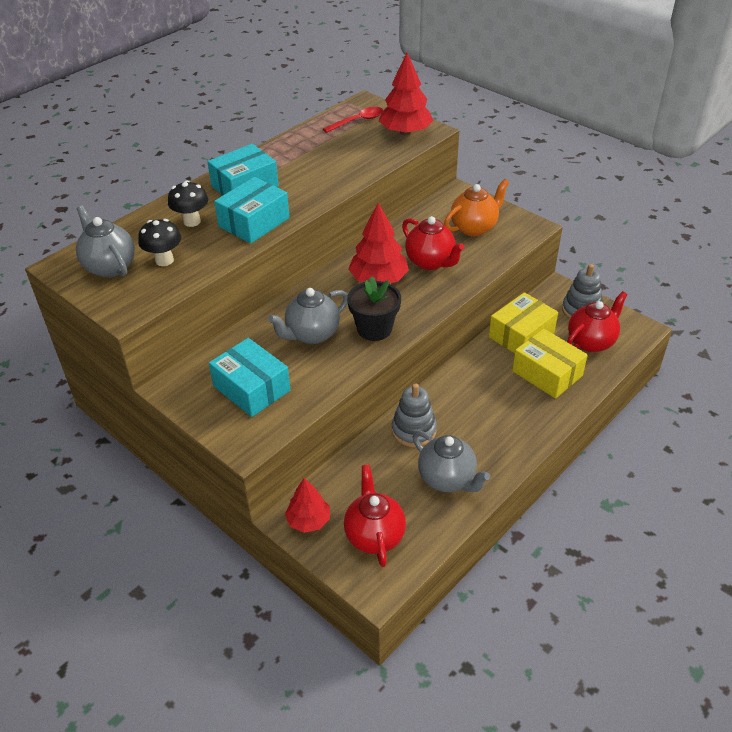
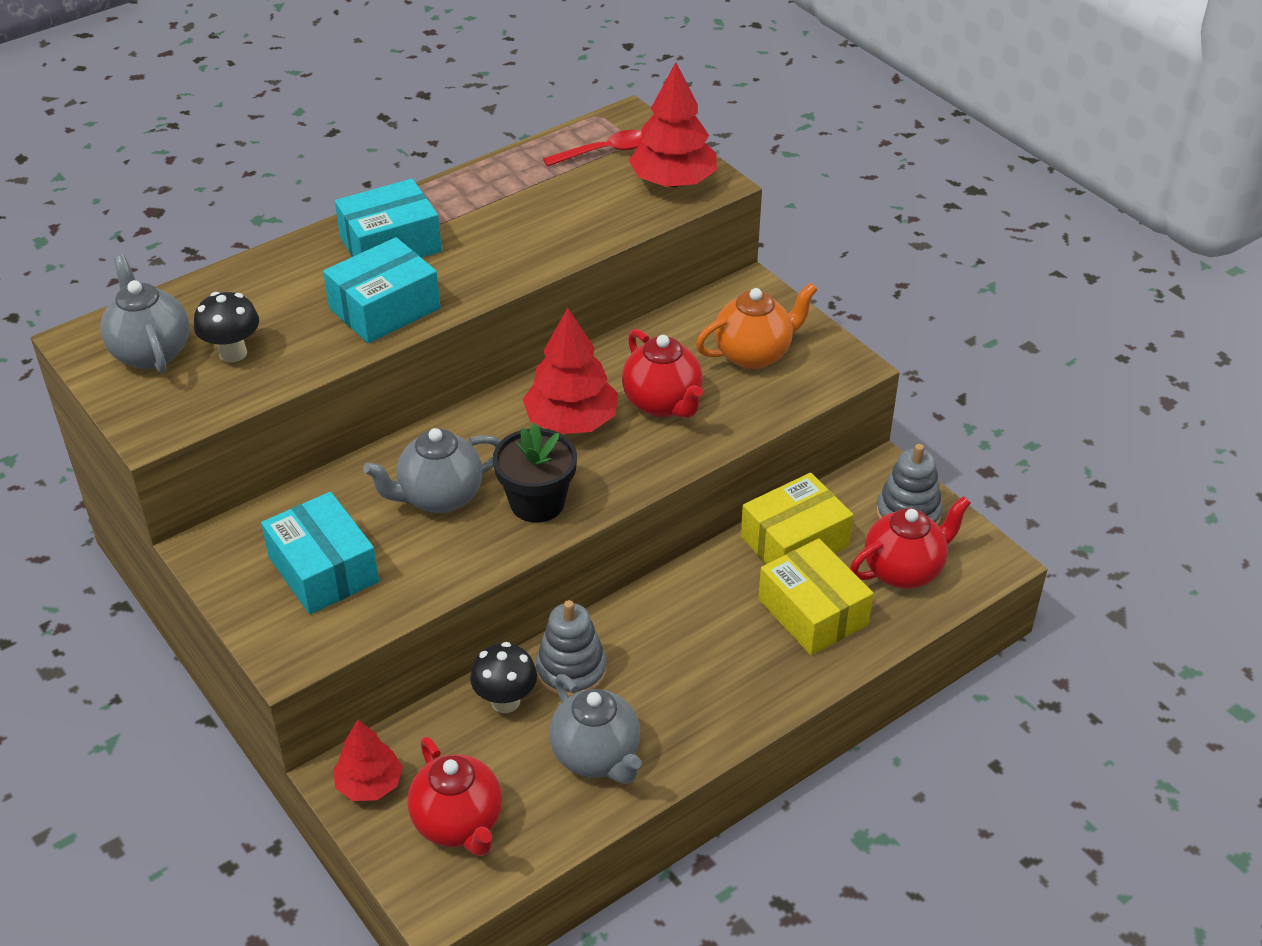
camera: 10 degrees right, 0 degrees up
(192, 221) = (292, 294): black mushroom -> black mushroom (505, 701)
(374, 535) = (459, 824): red teapot -> red teapot turned 150 degrees clockwise

